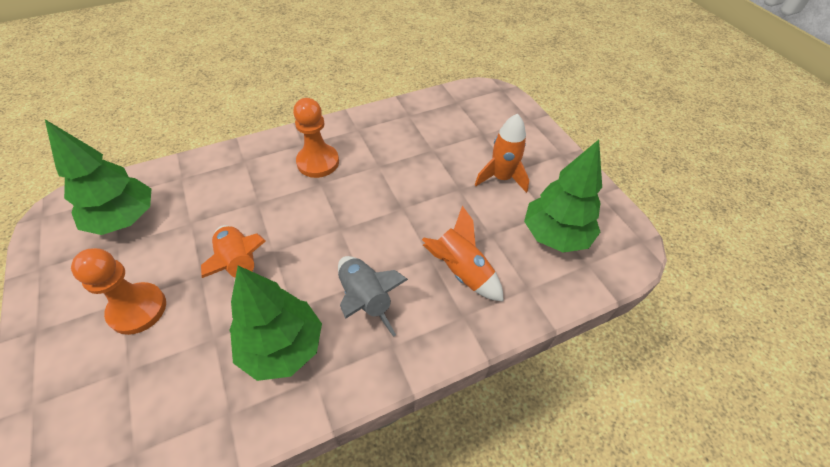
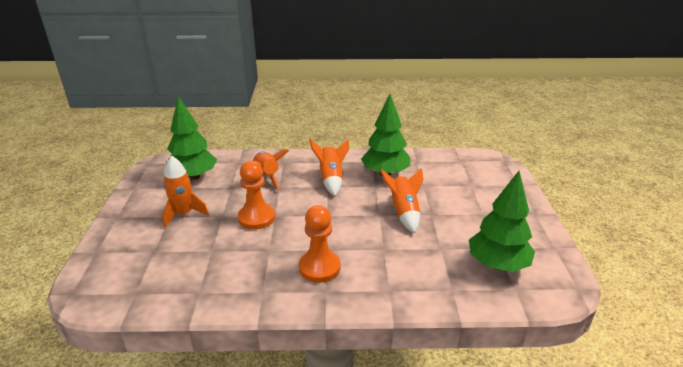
camera: 155 degrees left, 20 degrees down
(137, 309) = (471, 207): orange pawn -> orange pawn (256, 218)
(365, 299) = (331, 179): grey rocket -> orange rocket

